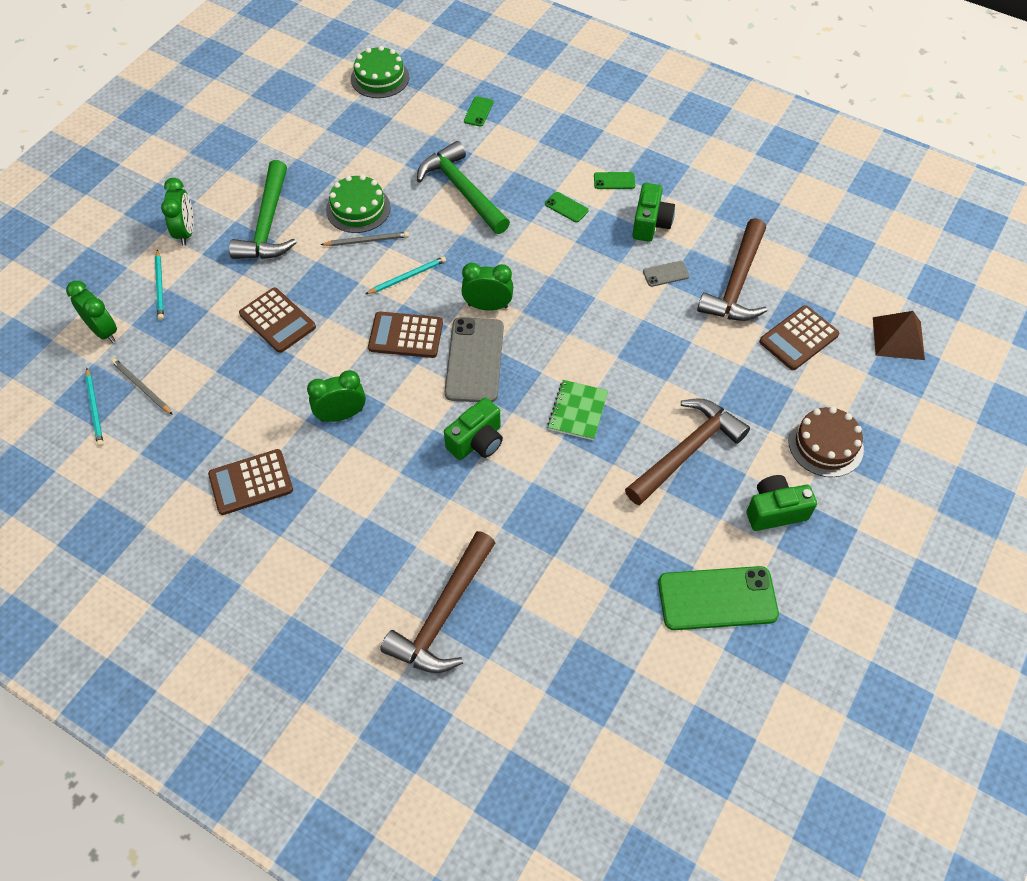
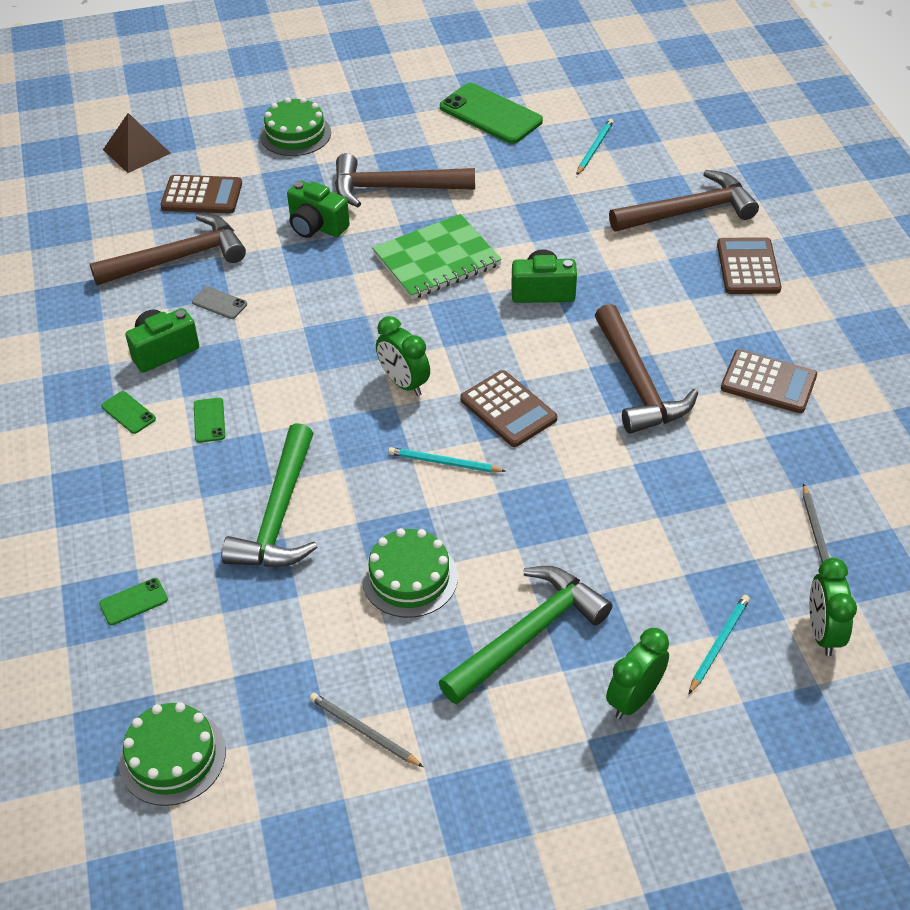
camera: 135 degrees left, 10 degrees down
(95, 409) = (883, 547): turquoise pencil -> turquoise pencil (594, 148)
(277, 321) = (619, 510): brown calculator -> brown calculator (748, 267)
(341, 415) = (637, 383): green clock -> brown hammer
(367, 241) = (441, 531): grey pencil -> grey pencil (363, 731)
(474, 360) = (471, 348): grey phone -> none
(577, 411) = (437, 260): green notebook -> green notebook, size x1.61
(775, 511) = (387, 126): green camera -> green camera (316, 226)
(825, 444) = (295, 134): brown cake -> green cake

